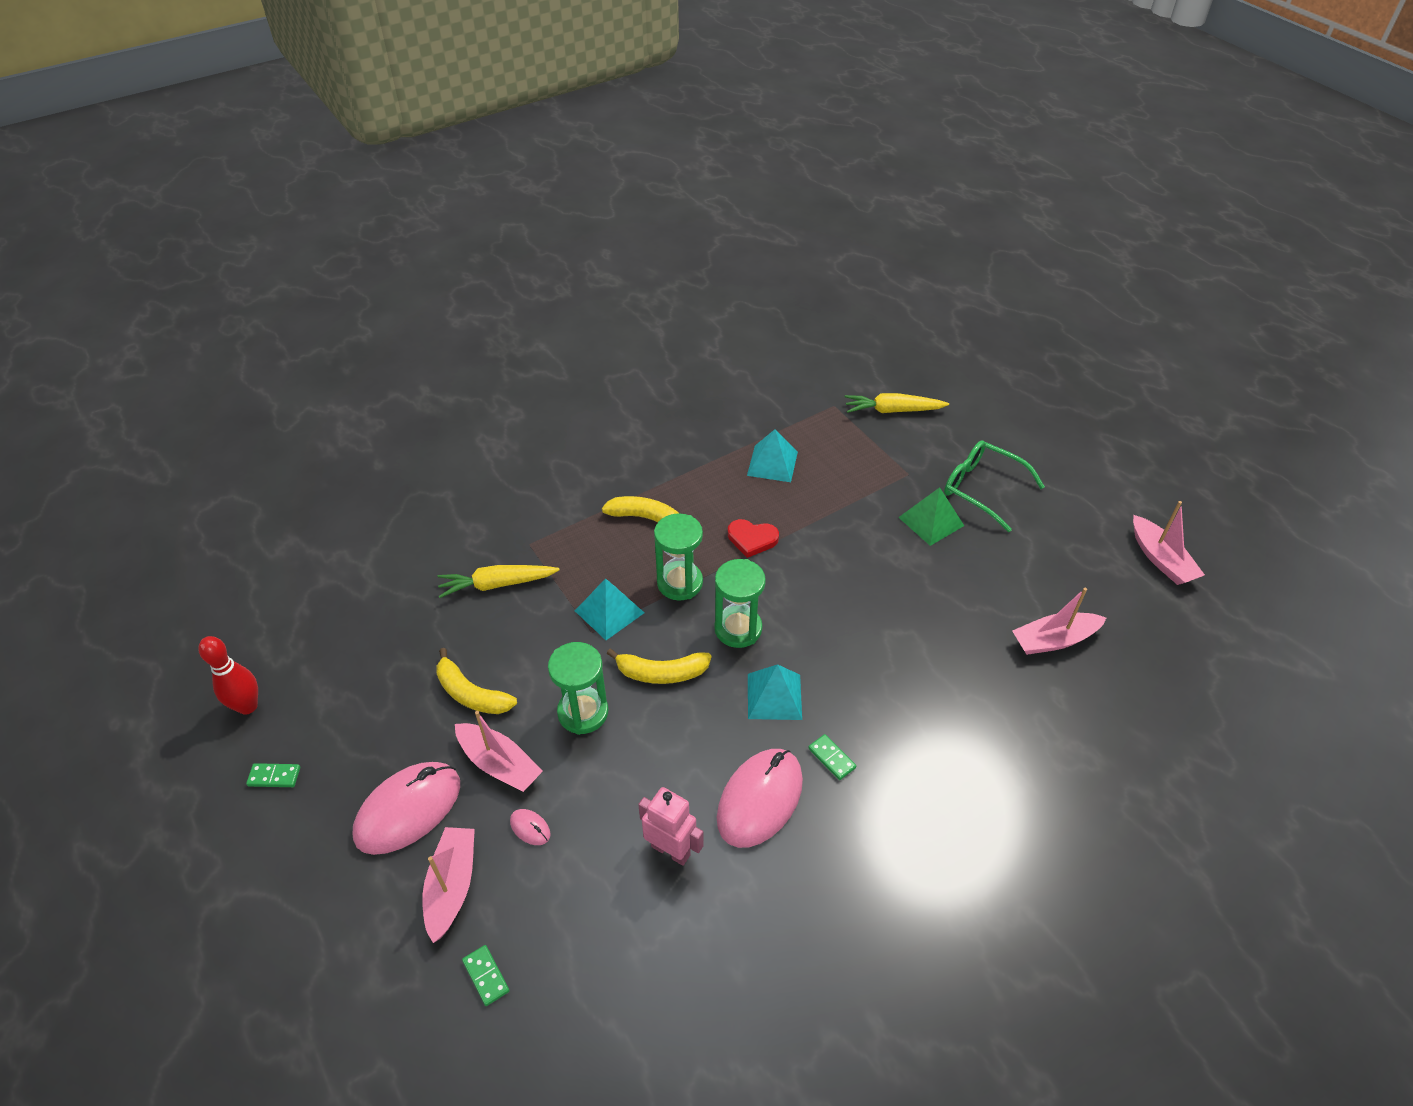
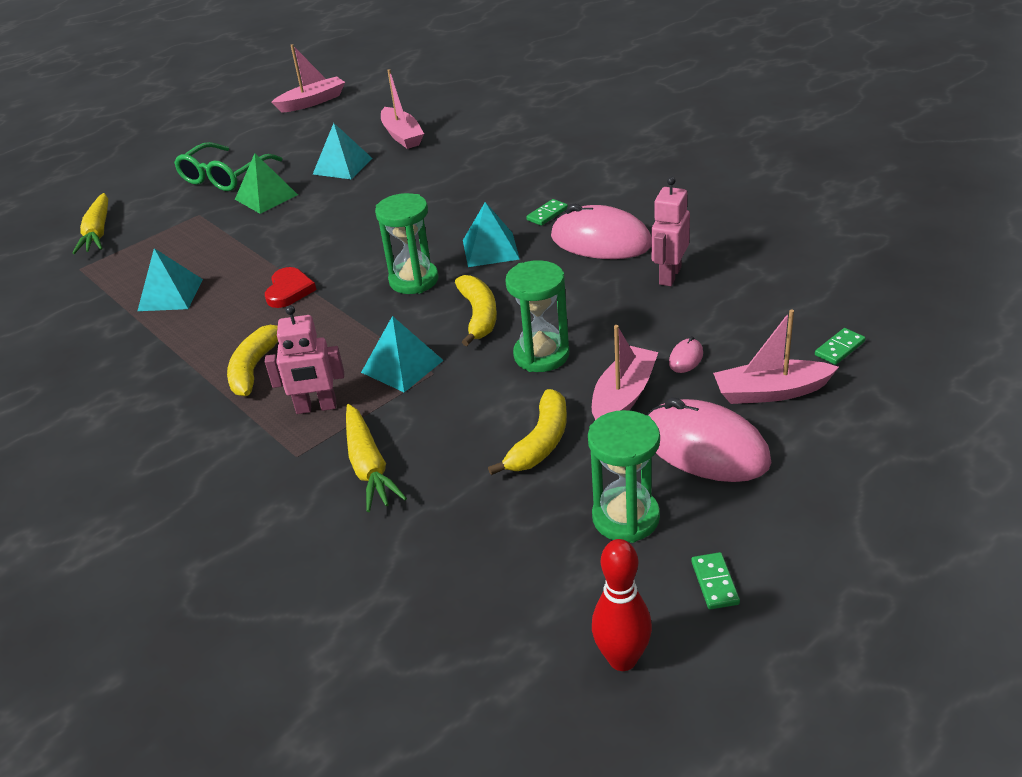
camera: 95 degrees left, 10 degrees down
(579, 555) = (316, 407): none -> pink robot
(679, 583) = (355, 326): green hourglass -> green hourglass (625, 518)
(986, 583) = (342, 166): none -> turquoise pyramid

